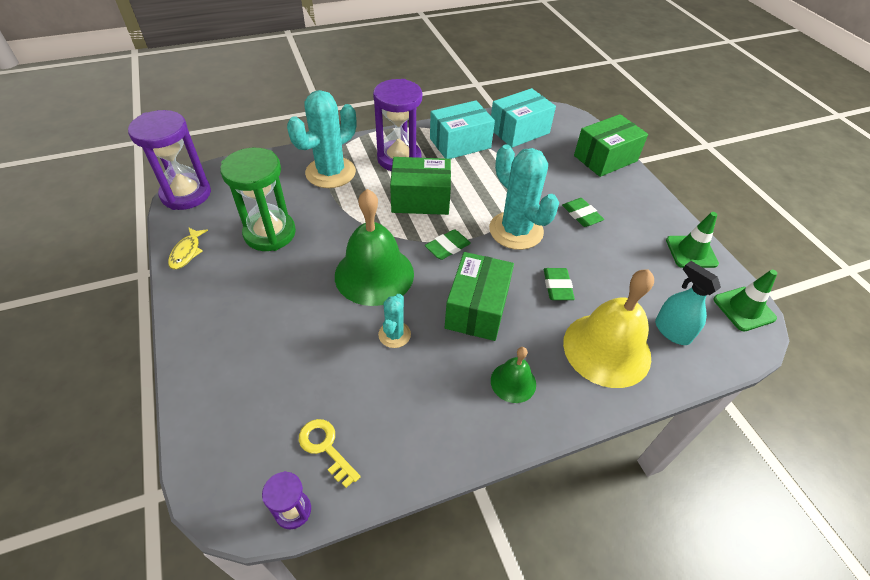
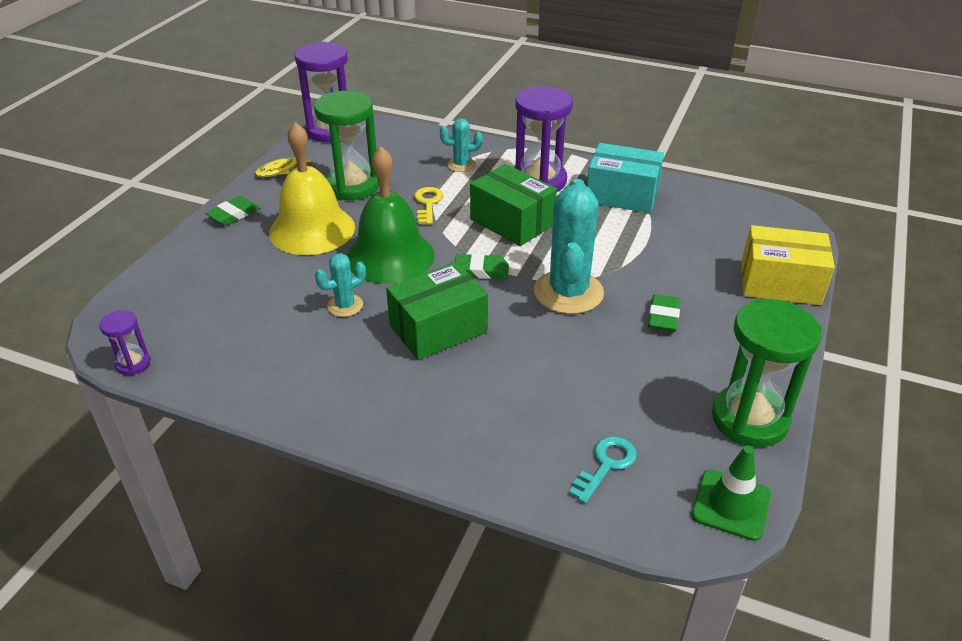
camera: 45 degrees right, 10 degrees down
(325, 447) = (199, 343): yellow key -> yellow key (428, 204)
(330, 172) = (461, 165): turquoise cactus -> turquoise cactus, size x0.50
(513, 382) = (388, 397): green bell -> none
(519, 131) = (708, 212): turquoise box -> none
(557, 286) = (540, 357): green eraser -> green eraser (234, 214)
(605, 158) = (780, 283): green box -> yellow box
(606, 349) = (511, 432): yellow bell -> yellow bell (312, 229)
(672, 331) = (606, 465): turquoise spray bottle -> turquoise key
(691, 252) = (749, 419): green traffic cone -> green hourglass

